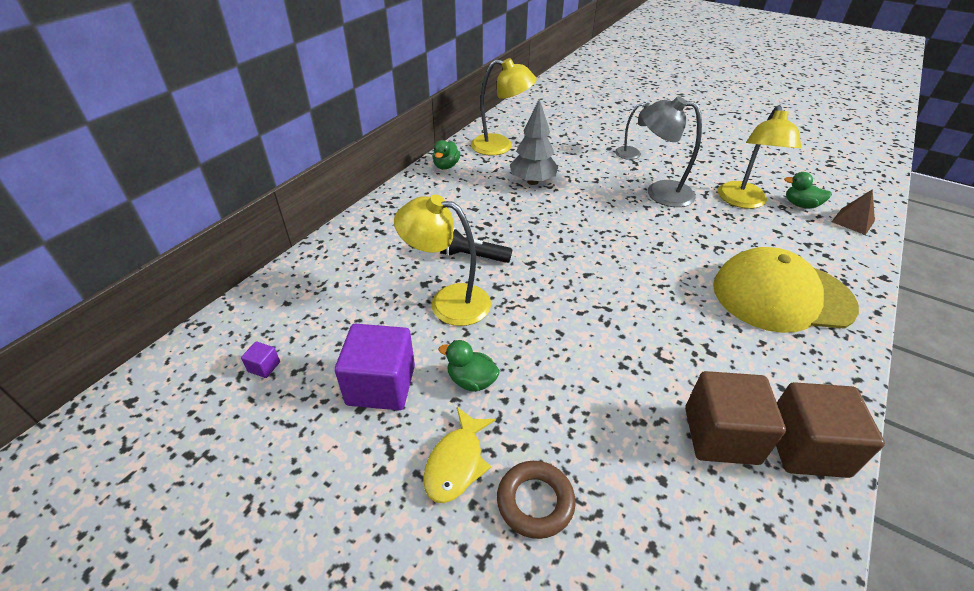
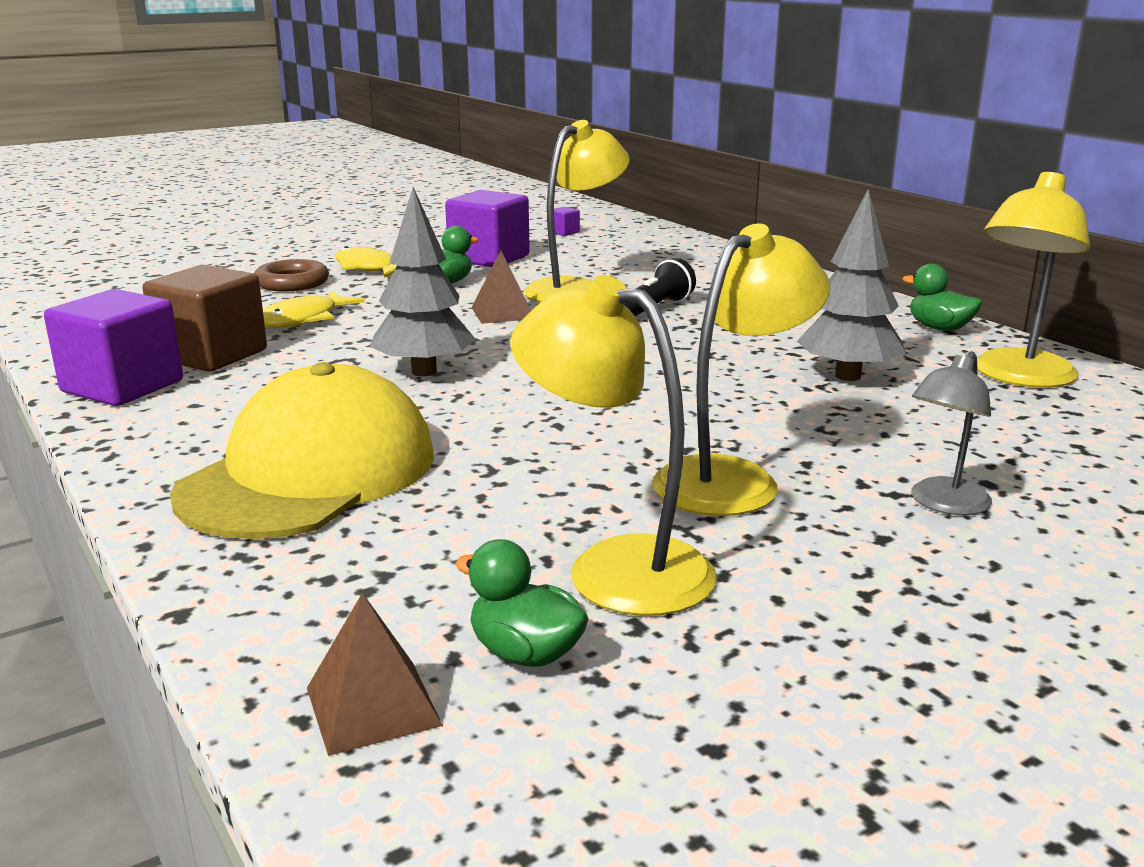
camera: 115 degrees right, 20 degrees down
(523, 319) = (502, 313): none -> brown pyramid
(615, 425) = (304, 319): none -> yellow fish
(646, 311) = (424, 371): none -> grey tree
(660, 192) = (732, 478): grey lamp -> yellow lamp
(800, 205) = (525, 653): green duck -> green duck turned 105 degrees counterclockwise
(806, 447) = (122, 386): brown cube -> purple cube

